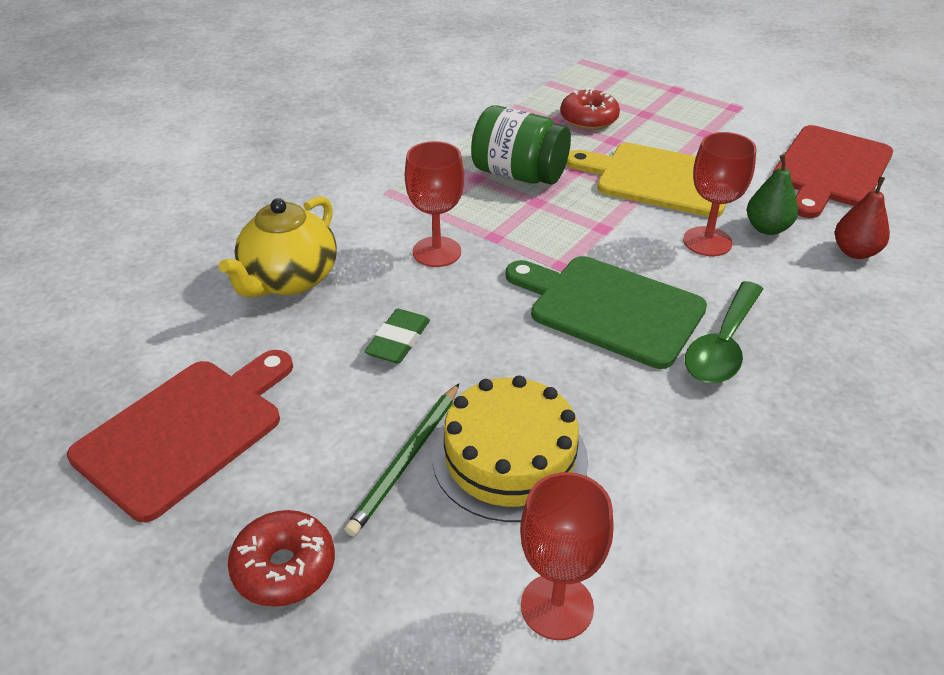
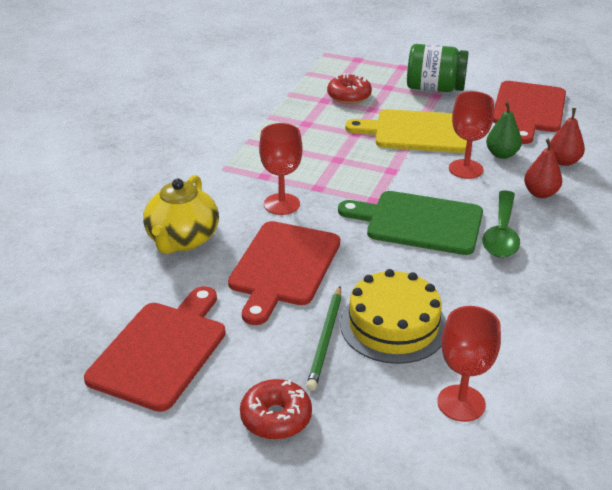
camera: 15 degrees left, 5 degrees down
(398, 341) = (283, 267): green eraser -> red cutting board
(519, 174) = (316, 142): green jar -> green jar (435, 88)
(803, 294) = (540, 193): none -> red pear

